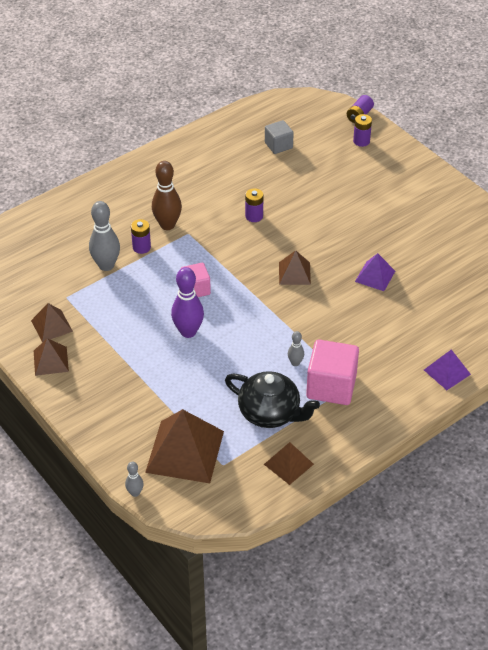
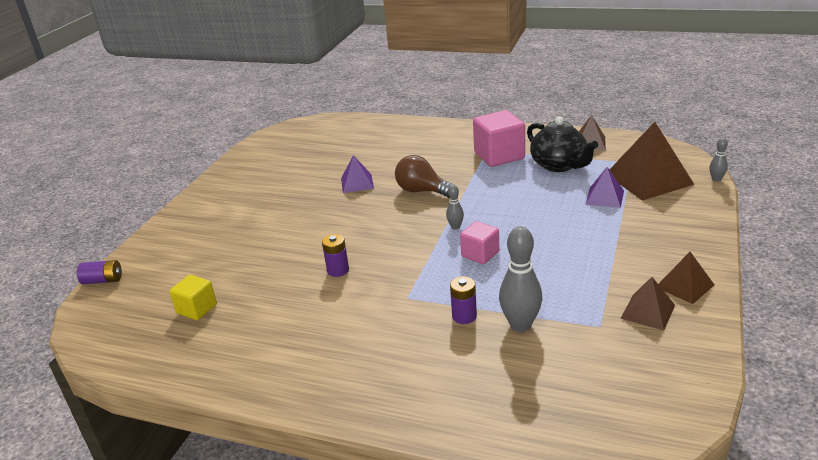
camera: 120 degrees left, 15 degrees down
(167, 225) = (409, 317): brown bowling pin -> none
(188, 332) = (536, 233): purple bowling pin -> none
(270, 413) = (559, 165): black teapot -> black teapot turned 150 degrees clockwise
(278, 145) = (197, 309): grey cube -> yellow cube
(294, 273) = (396, 216): brown pyramid -> none
(295, 363) = (497, 176): grey bowling pin -> grey bowling pin (455, 227)
(319, 306) = (422, 191): none -> brown light bulb
(361, 141) = (154, 261): purple battery -> none
(447, 372) = (426, 128): purple pyramid -> purple pyramid (605, 197)

